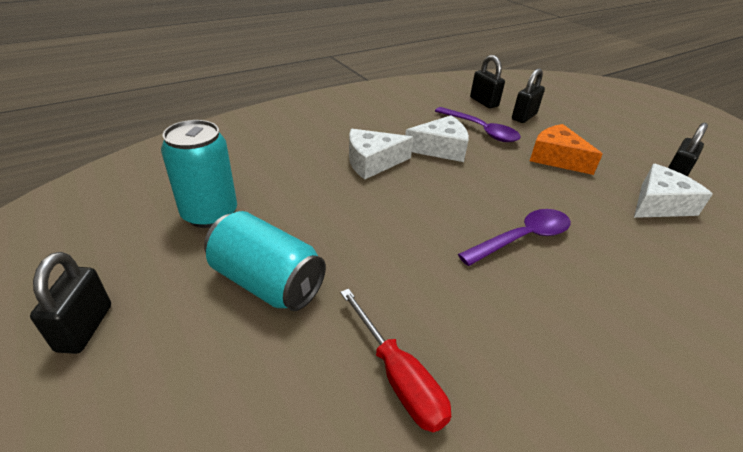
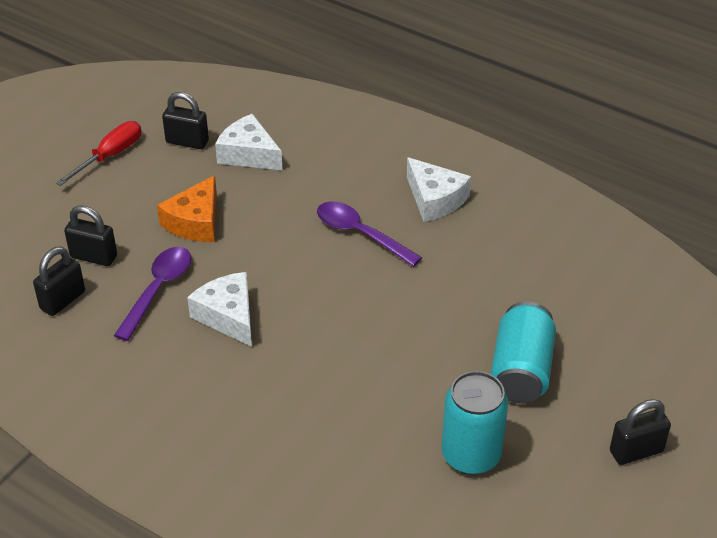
camera: 110 degrees left, 5 degrees up
(372, 162) = (295, 365): white cheese -> white cheese (435, 199)
(398, 377) = (546, 274): red screwdriver -> red screwdriver (110, 156)

